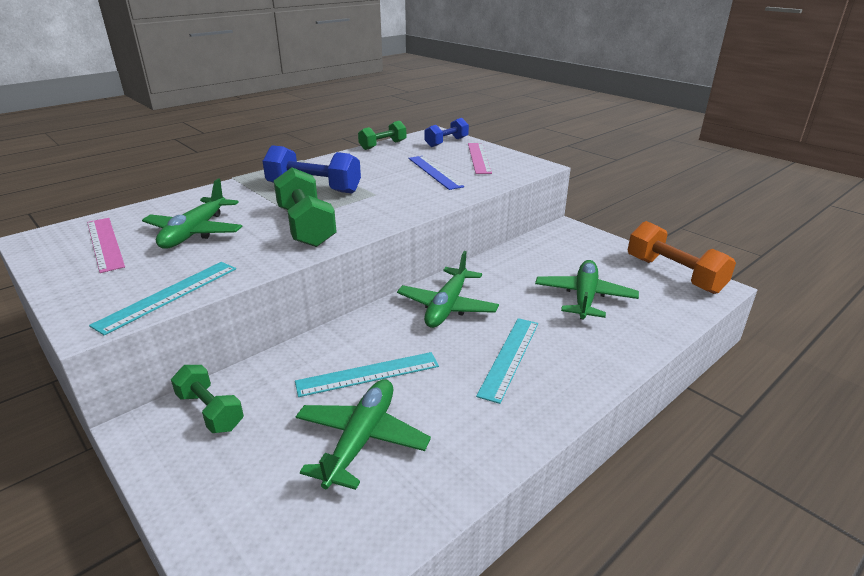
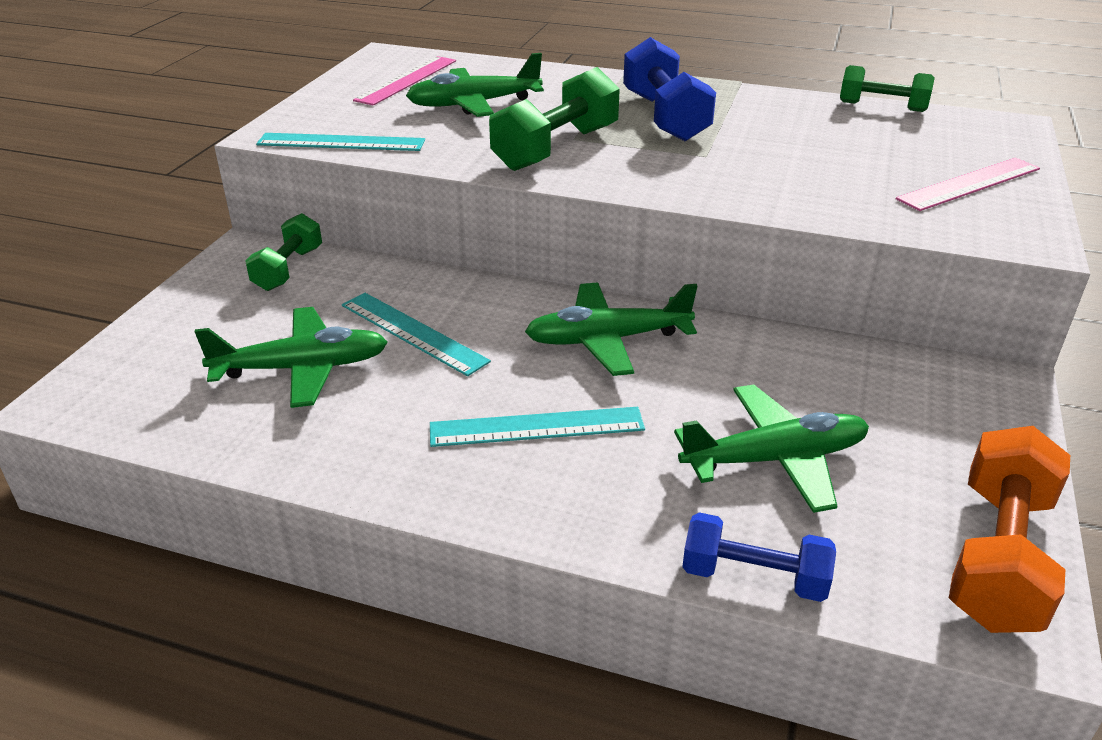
camera: 60 degrees right, 5 degrees up
(434, 172) = (847, 168): blue ruler -> none
(446, 142) = (986, 142): blue dumbbell -> blue dumbbell (754, 577)

